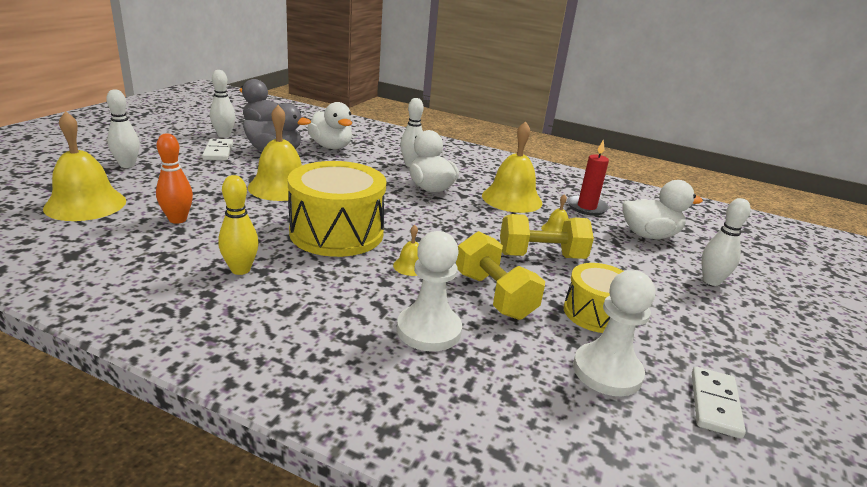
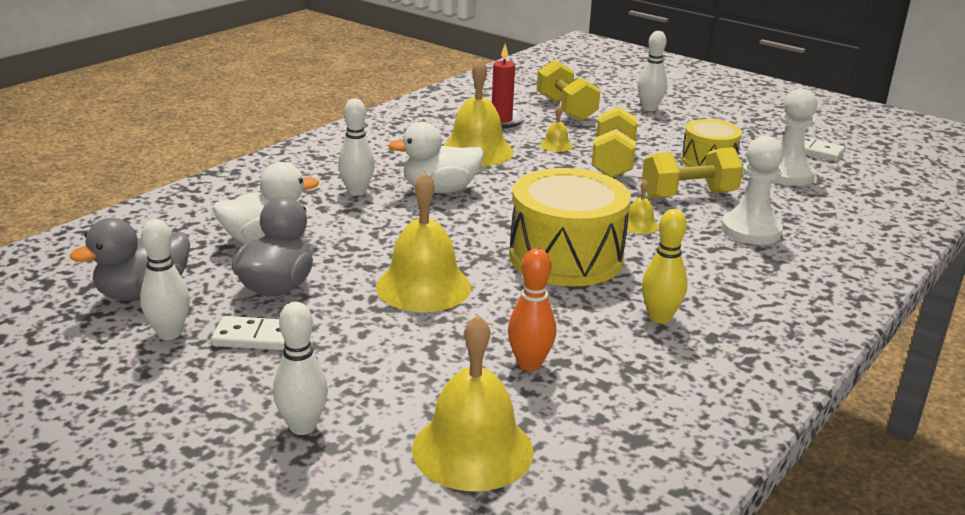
camera: 75 degrees left, 0 degrees up
(649, 235) = (566, 109): white duck -> yellow dumbbell

